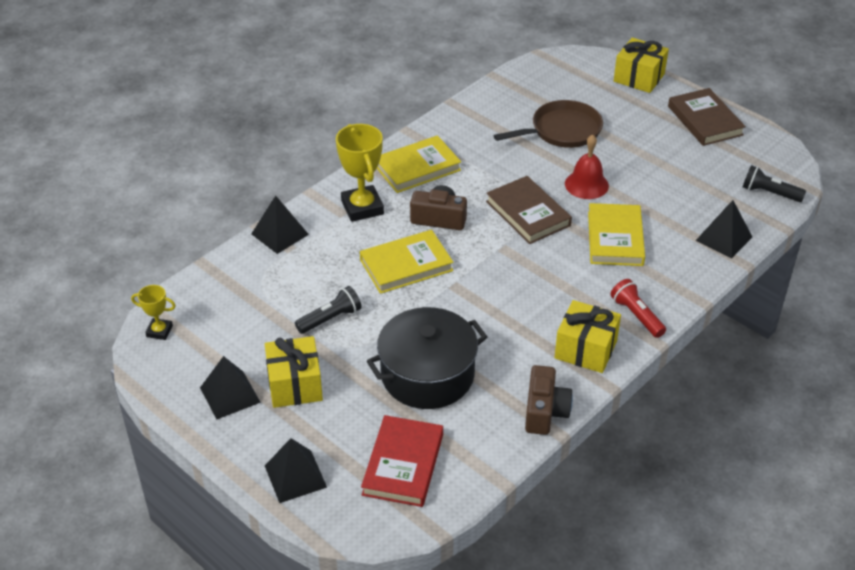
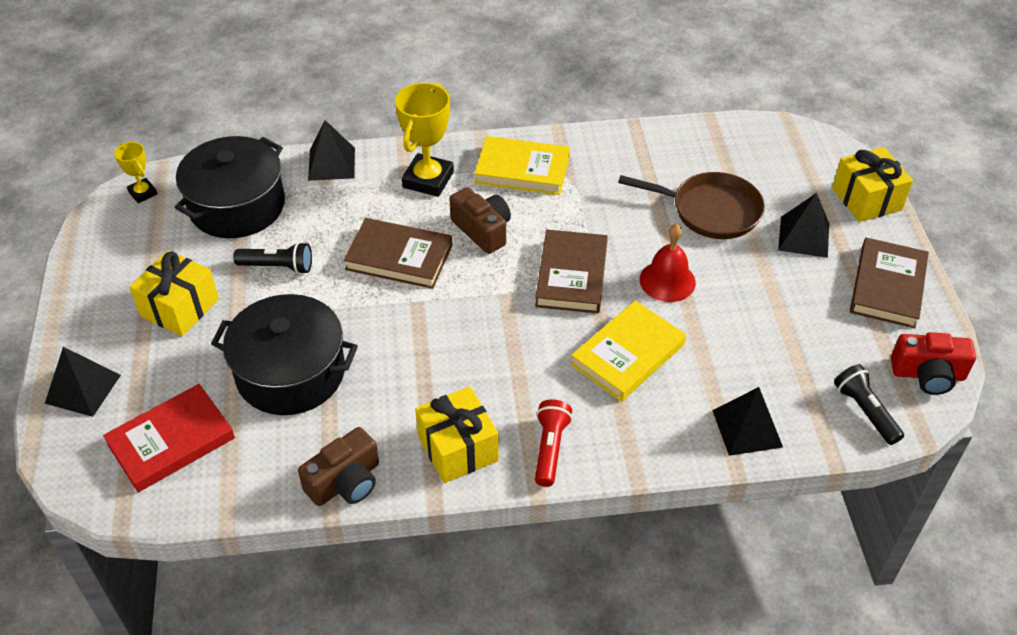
camera: 40 degrees right, 5 degrees up
(230, 395) = (124, 282): black pyramid -> black pyramid (803, 237)
(246, 298) = (237, 206): none -> black pot
(406, 265) = (399, 257): yellow book -> brown book
(776, 156) = (928, 374): none -> red camera

